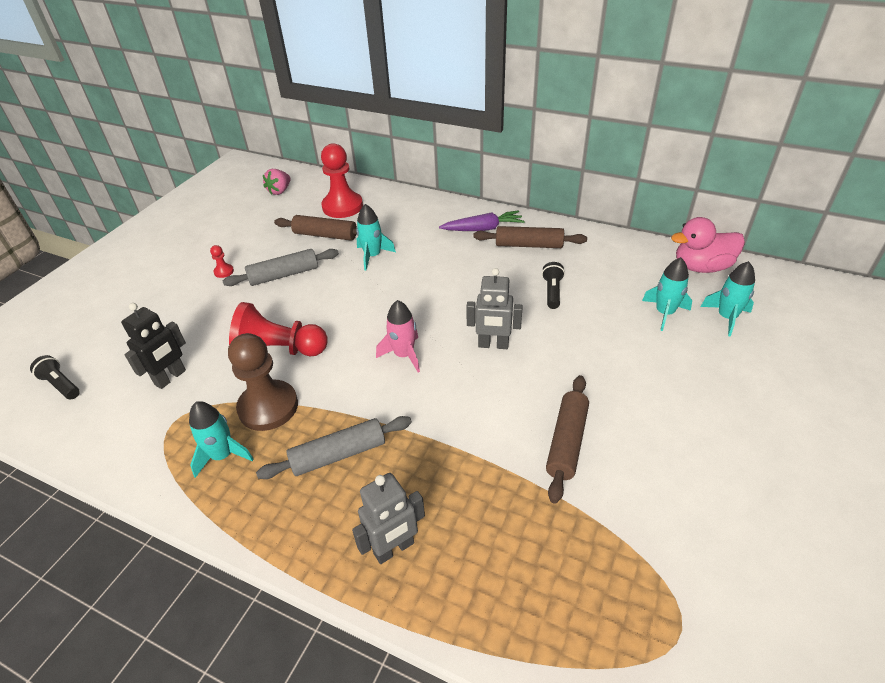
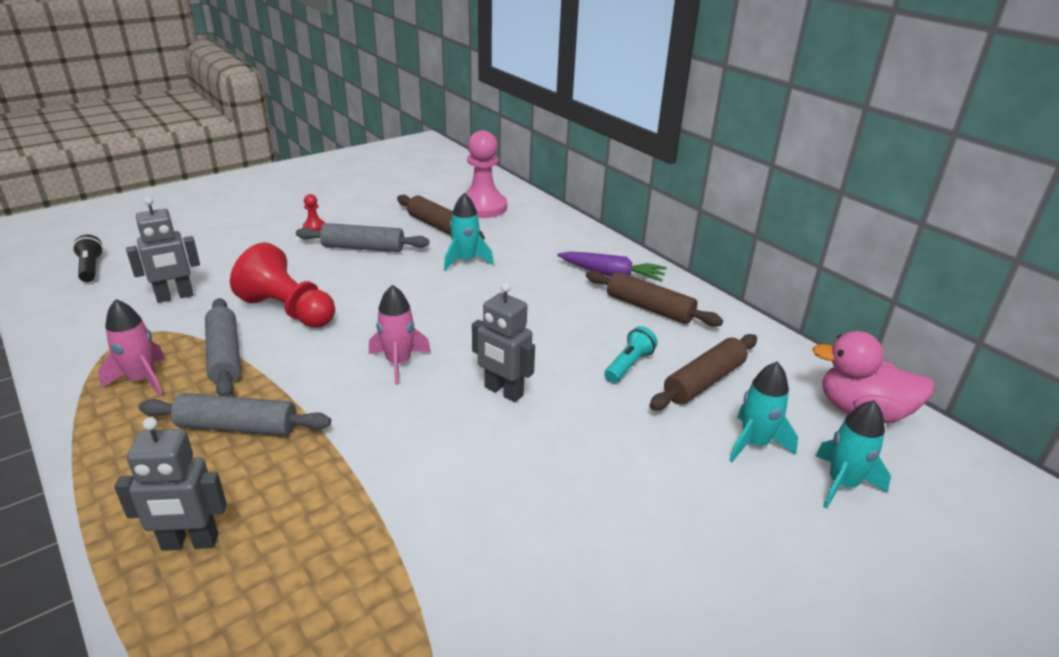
camera: 25 degrees right, 10 degrees down
(170, 378) = (175, 297): black robot -> grey robot
(223, 455) = (142, 380): turquoise rocket -> pink rocket
(268, 407) = (224, 356): brown pawn -> grey rolling pin
(280, 191) = (437, 176): pink strawberry -> none
(342, 206) = (483, 207): red pawn -> pink pawn
(552, 292) = (628, 365): black flashlight -> turquoise flashlight
(566, 442) = (482, 529): brown rolling pin -> brown rolling pin (704, 381)

